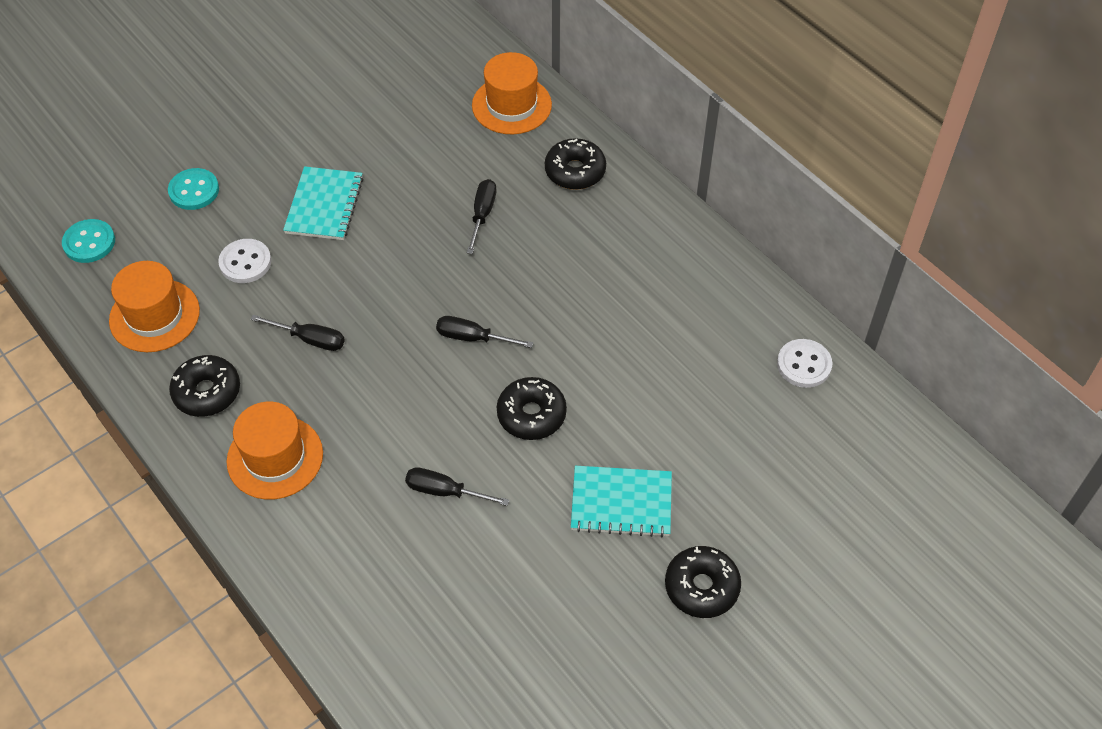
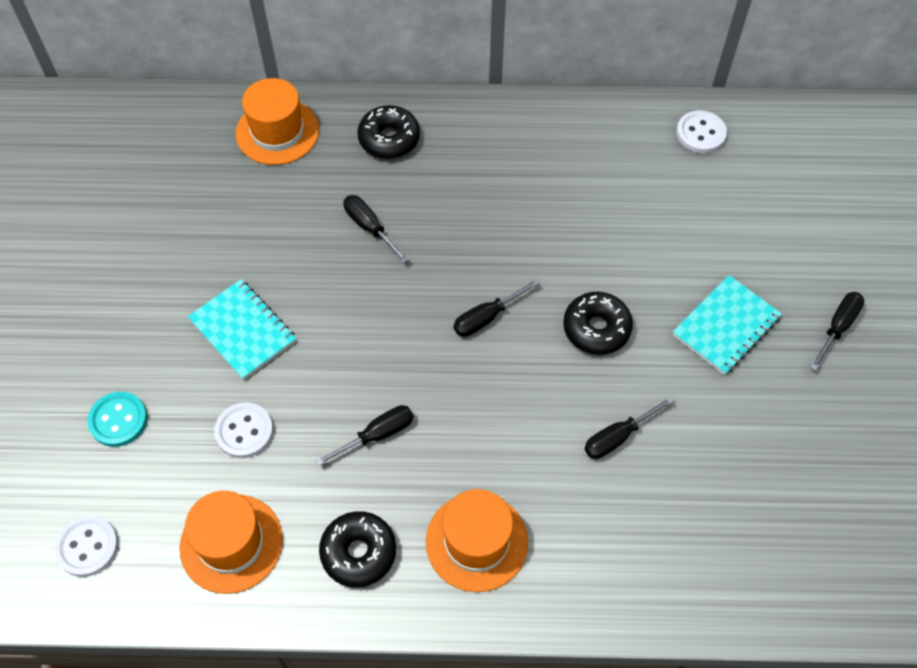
camera: 50 degrees left, 5 degrees up
(89, 242) = (87, 547): turquoise button -> white button
(701, 587) = (837, 327): black donut -> black screwdriver

